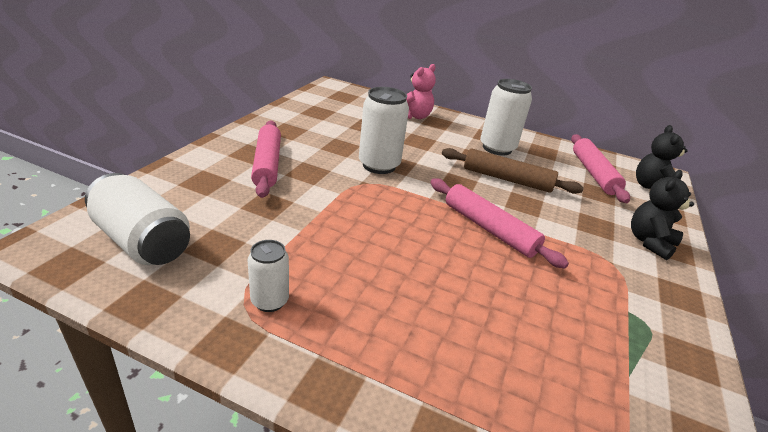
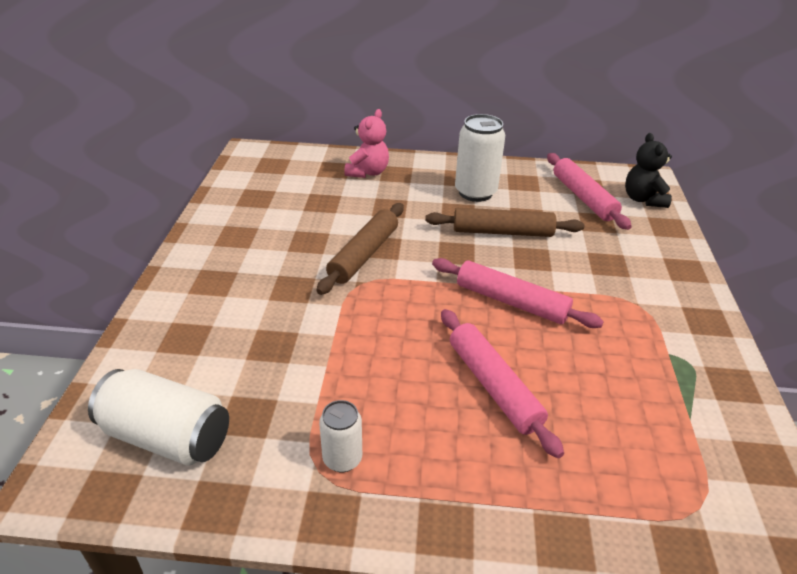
camera: 15 degrees left, 5 degrees up
(267, 164) = (241, 291): pink rolling pin -> pink rolling pin (493, 386)
(379, 165) = (363, 255): white can -> brown rolling pin
(649, 242) = (662, 268): black teddy bear -> none

